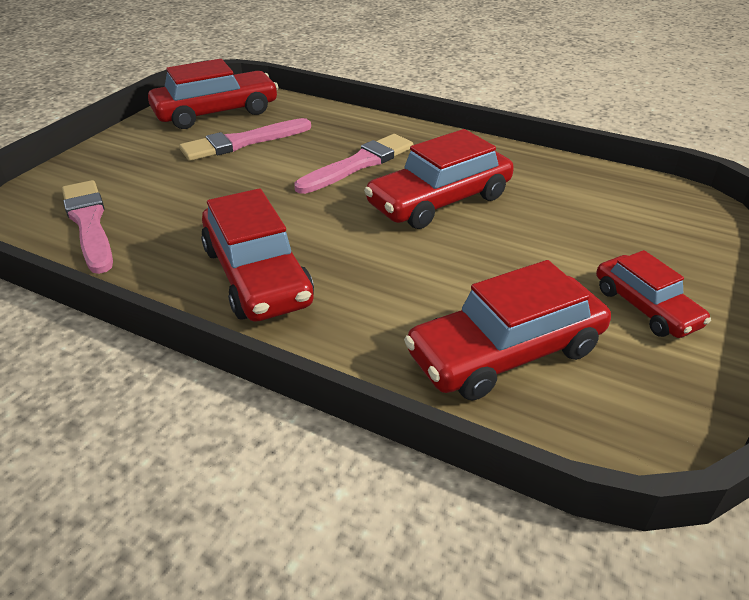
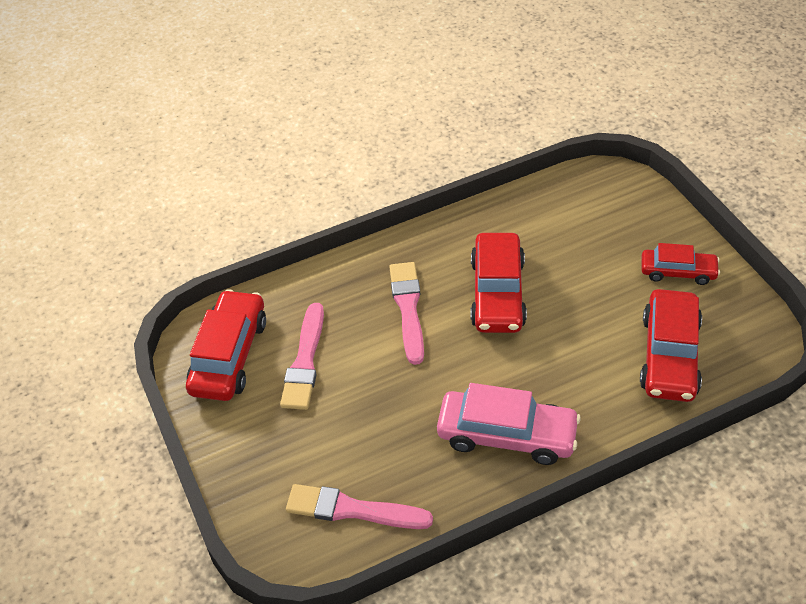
camera: 50 degrees left, 10 degrees up
(257, 276) = (507, 435): red car -> pink car

